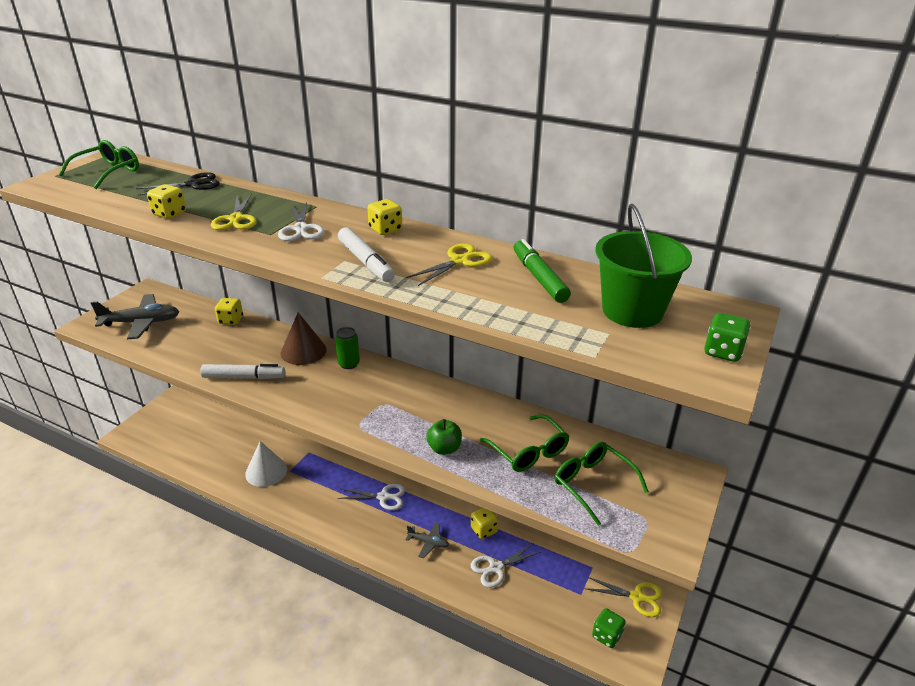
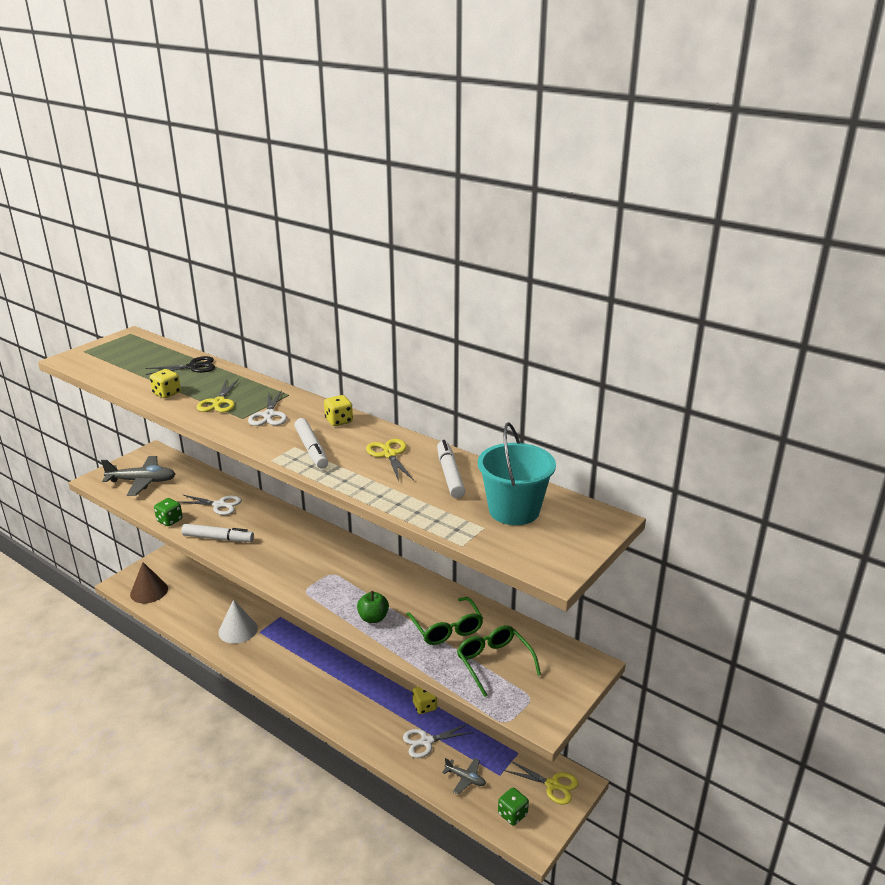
camera: 10 degrees right, 5 degrees down
(108, 172) = (126, 350): green glasses -> none
(231, 320) = (219, 486): yellow dice -> none
(303, 351) = (275, 520): brown cone -> brown cone (149, 591)
(349, 364) = (312, 535): green can -> none
(383, 497) = (339, 665): white scissors -> white scissors (219, 505)
(428, 542) = (370, 711): grey plane -> grey plane (465, 778)
(459, 261) = (389, 455): yellow scissors -> yellow scissors turned 75 degrees counterclockwise
(539, 278) = (450, 475): green marker -> white marker
(632, 311) = (514, 510): green bucket -> turquoise bucket
(722, 352) = (571, 551): green dice -> green dice (169, 520)

